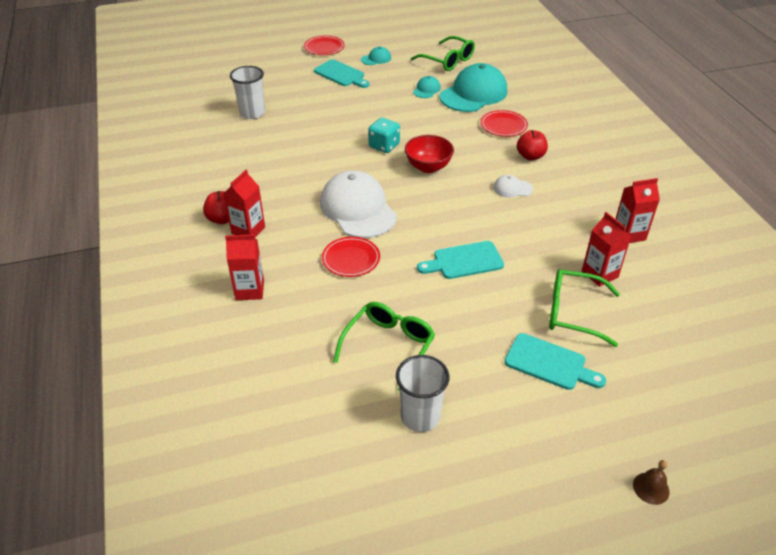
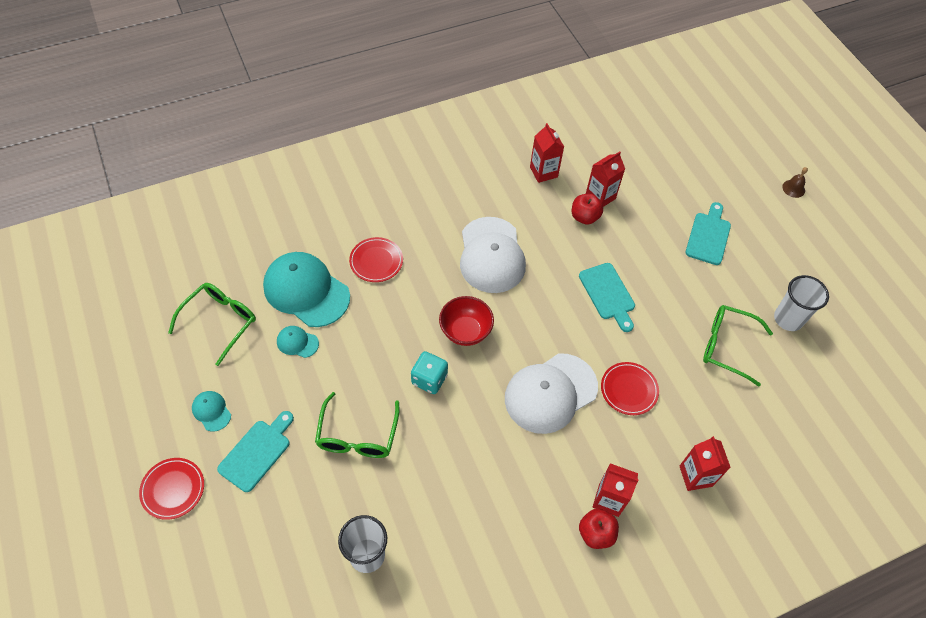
camera: 100 degrees left, 15 degrees up
(512, 188) = (491, 255): white cap -> white cap, size x2.25
(530, 156) = (433, 238): red apple -> red apple (584, 217)
(573, 313) = (650, 218): green glasses -> green glasses (357, 435)

